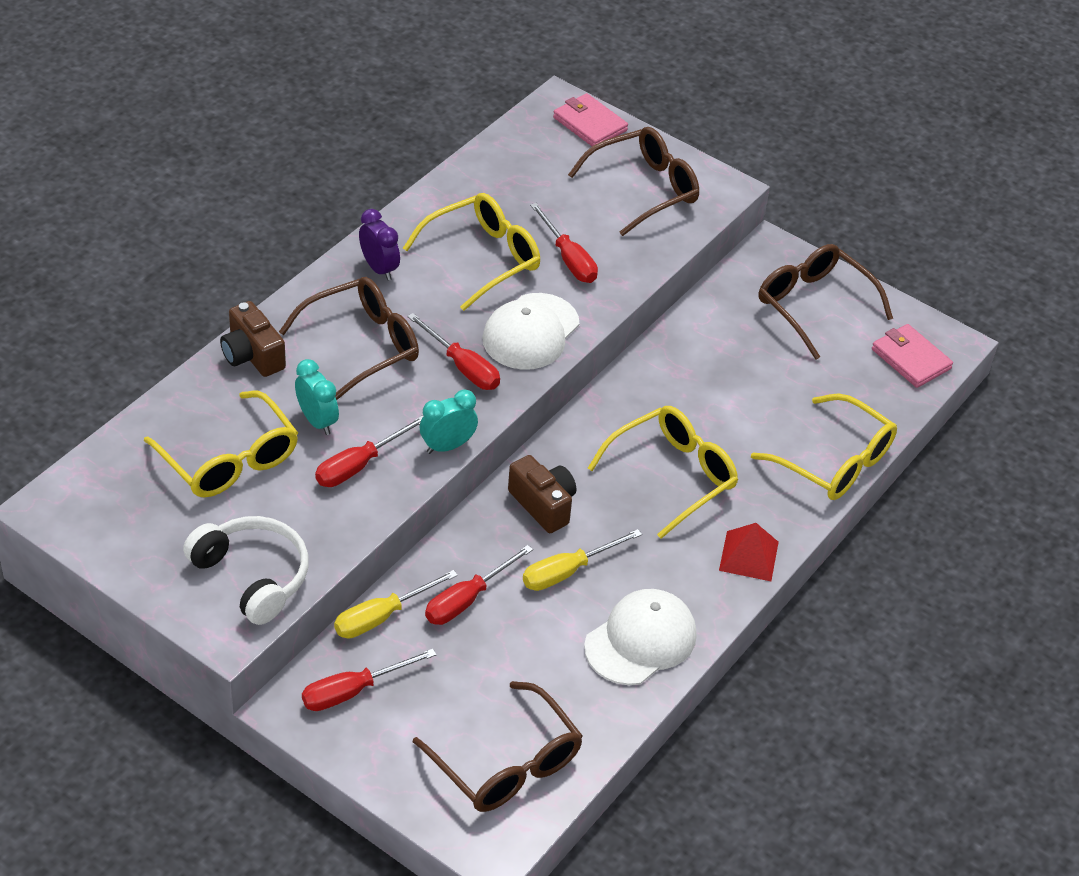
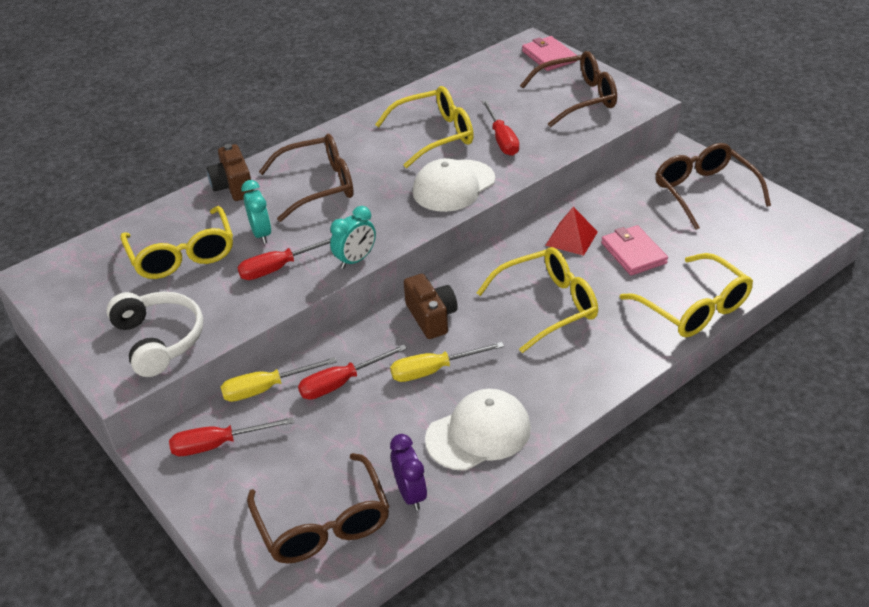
camera: 20 degrees right, 5 degrees down
(379, 269) = (353, 137): purple clock -> purple clock (410, 494)
(447, 446) = (356, 260): turquoise clock -> turquoise clock turned 150 degrees clockwise
(462, 367) = (390, 206): red screwdriver -> none
(749, 556) = (596, 375): red pyramid -> red pyramid (571, 238)
(910, 359) = (781, 236): pink wallet -> pink wallet (633, 253)

